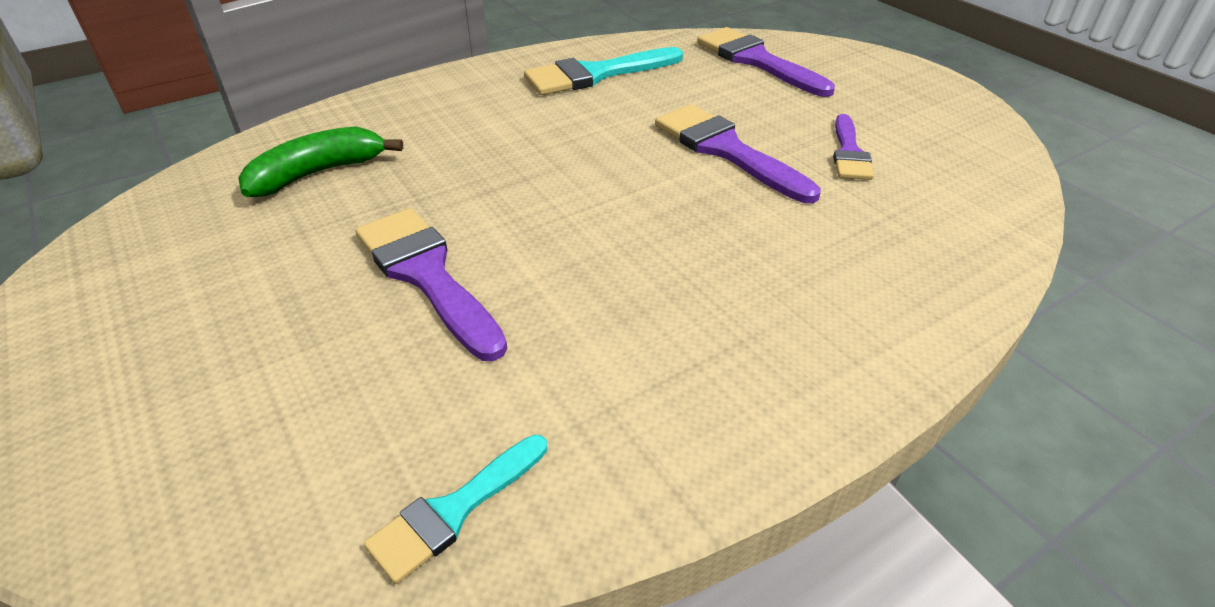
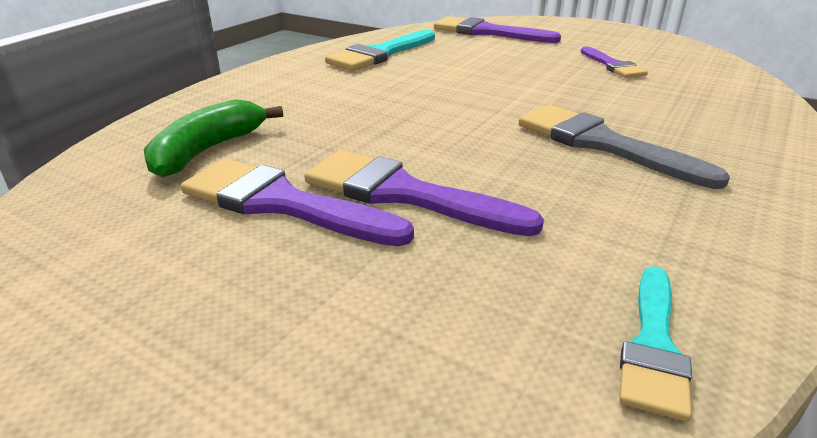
camera: 25 degrees left, 10 degrees down
(688, 271) = (603, 144): none -> grey brush
(727, 150) = (534, 77): purple brush -> purple brush (283, 203)

